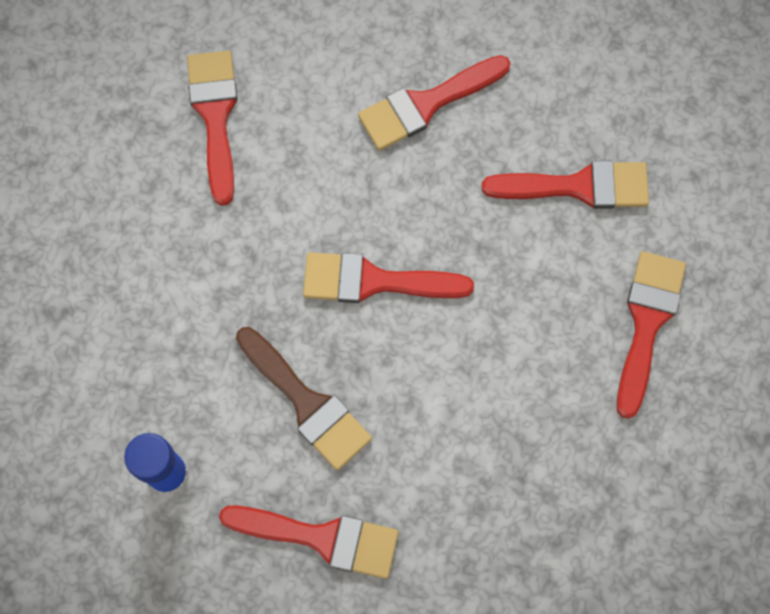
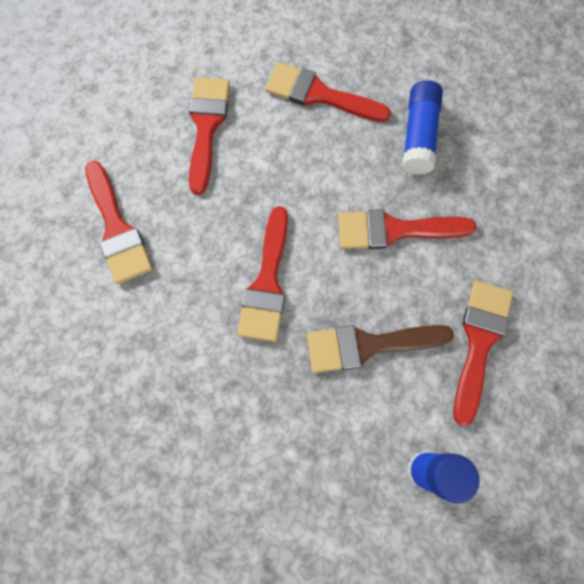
camera: 85 degrees left, 0 degrees up
(215, 116) = (93, 410): red brush -> red brush (394, 230)
(307, 403) = (367, 345): brown brush -> brown brush turned 150 degrees counterclockwise
(601, 458) = (418, 136): none -> blue glue stick

